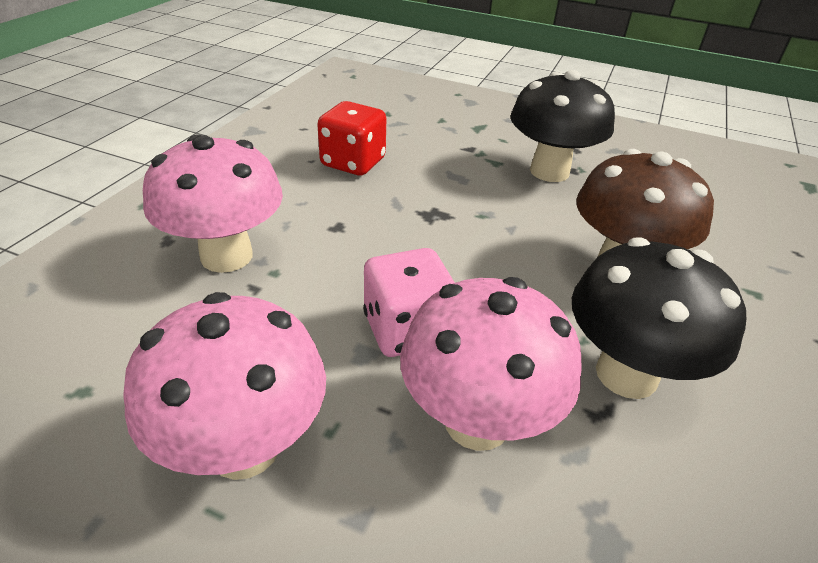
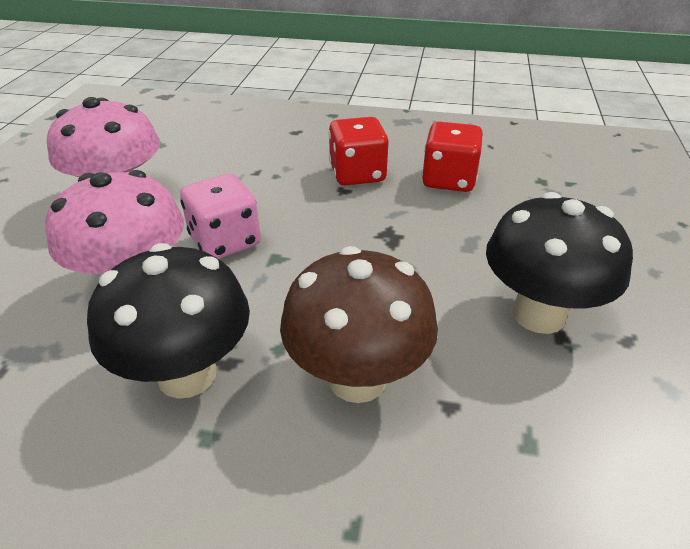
camera: 80 degrees right, 0 degrees up
(226, 256) = (286, 154): pink mushroom -> none
(310, 211) = (357, 174): none -> red dice

